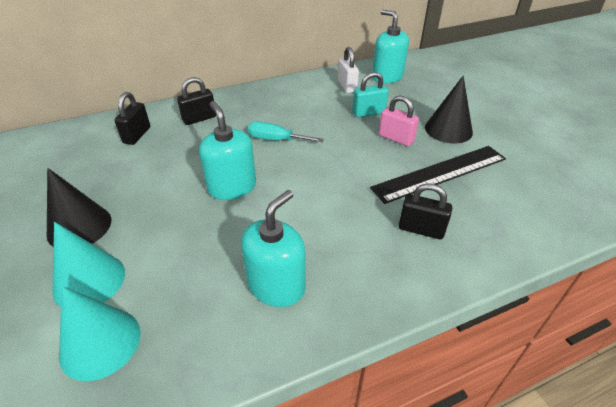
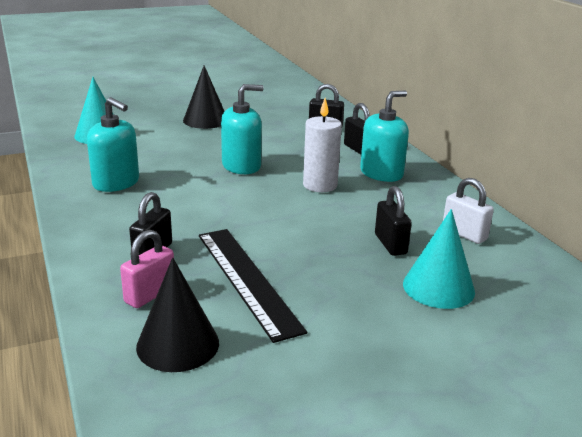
camera: 90 degrees right, 15 degrees down
(89, 281) = (151, 128): turquoise cone -> turquoise cone (438, 287)
(276, 140) = (320, 185): turquoise screwdriver -> white candle
(347, 86) = (464, 234): white padlock -> white padlock turned 60 degrees clockwise
(368, 113) = (390, 244): turquoise padlock -> black padlock
(387, 77) = (512, 271): turquoise soap dispenser -> turquoise soap dispenser (381, 173)
(396, 138) = (326, 258): pink padlock -> pink padlock (150, 294)
(448, 129) = (353, 305): black cone -> black cone (178, 344)

